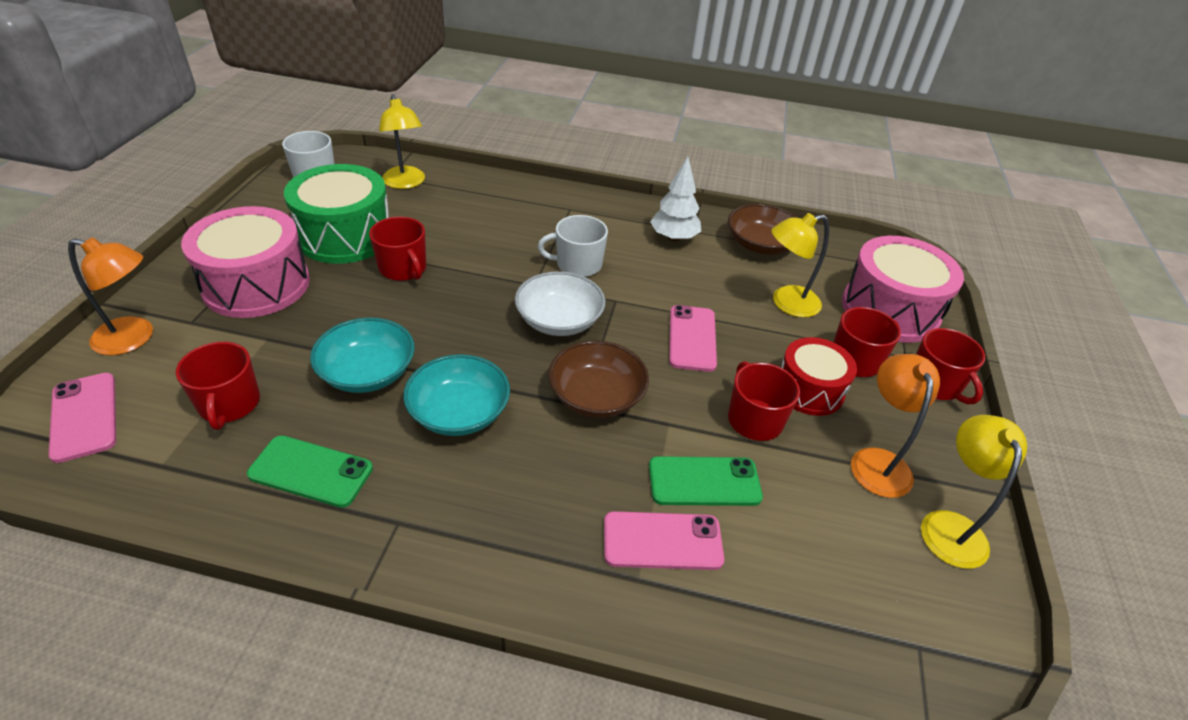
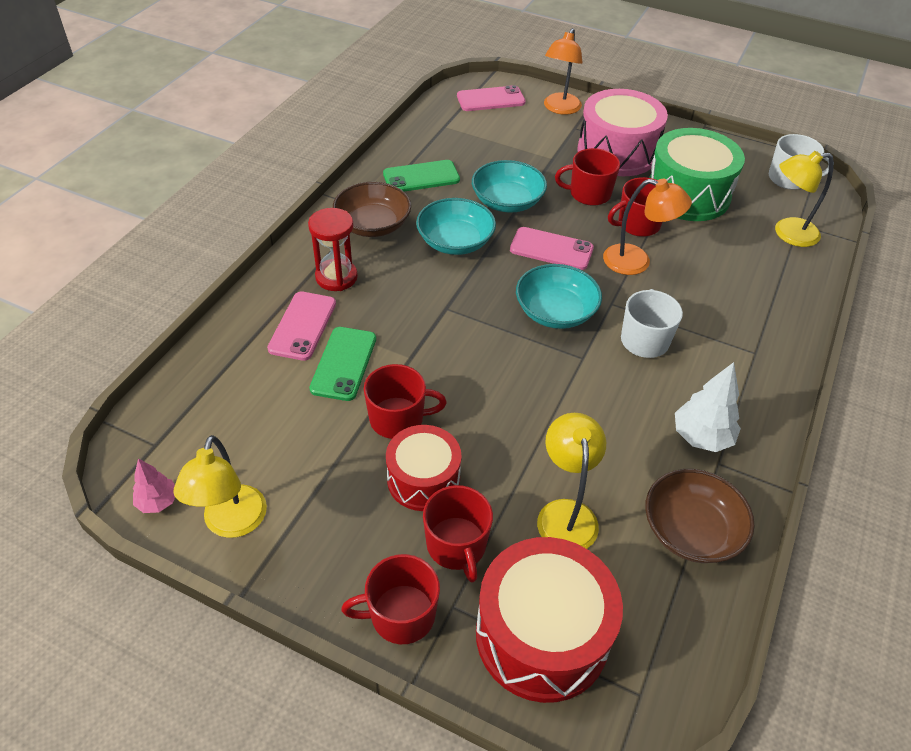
camera: 105 degrees right, 5 degrees up
(229, 404) = (488, 146): red mug -> red mug (589, 194)
(311, 471) = (421, 177): green phone -> green phone turned 45 degrees clockwise
(559, 320) = (555, 312): white bowl -> turquoise bowl
(559, 526) = (336, 277): none -> red hourglass
(596, 396) = (453, 318): brown bowl -> brown bowl (373, 225)
(692, 338) = (516, 404): pink phone -> pink phone (551, 249)
(878, 461) = (319, 499): orange lamp -> orange lamp (636, 262)
(890, 310) = (542, 635): pink drum -> red drum
(950, 526) = (232, 523): yellow lamp -> yellow lamp turned 75 degrees clockwise
(978, 608) = (158, 502): none -> pink tree

